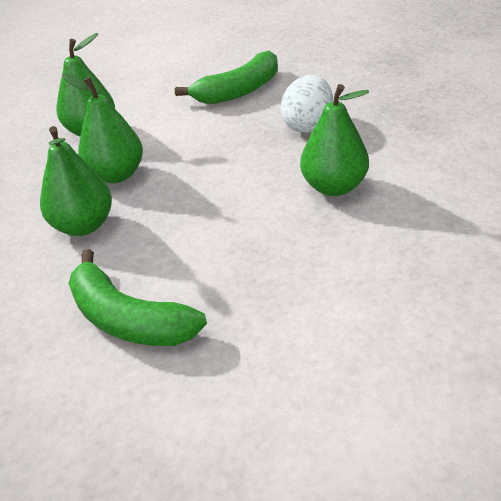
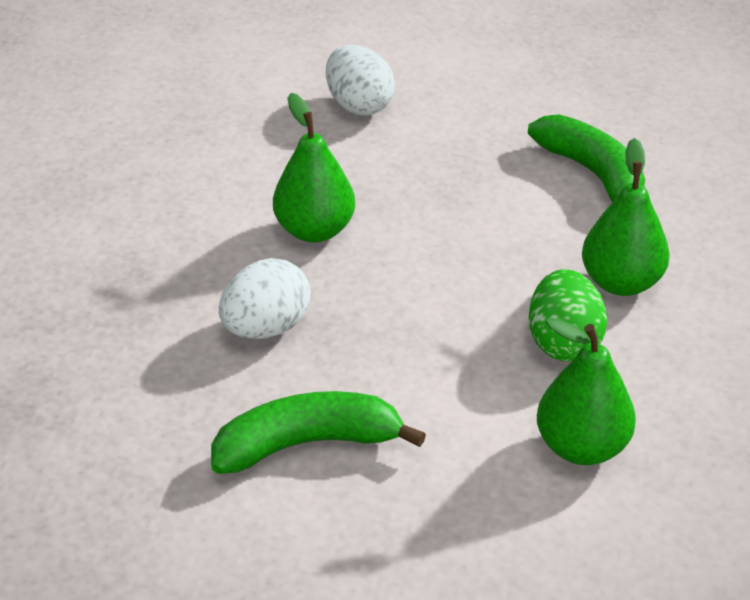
camera: 160 degrees left, 0 degrees up
(116, 175) = (563, 343): green pear -> green egg
(409, 318) = (359, 106): none -> white egg

